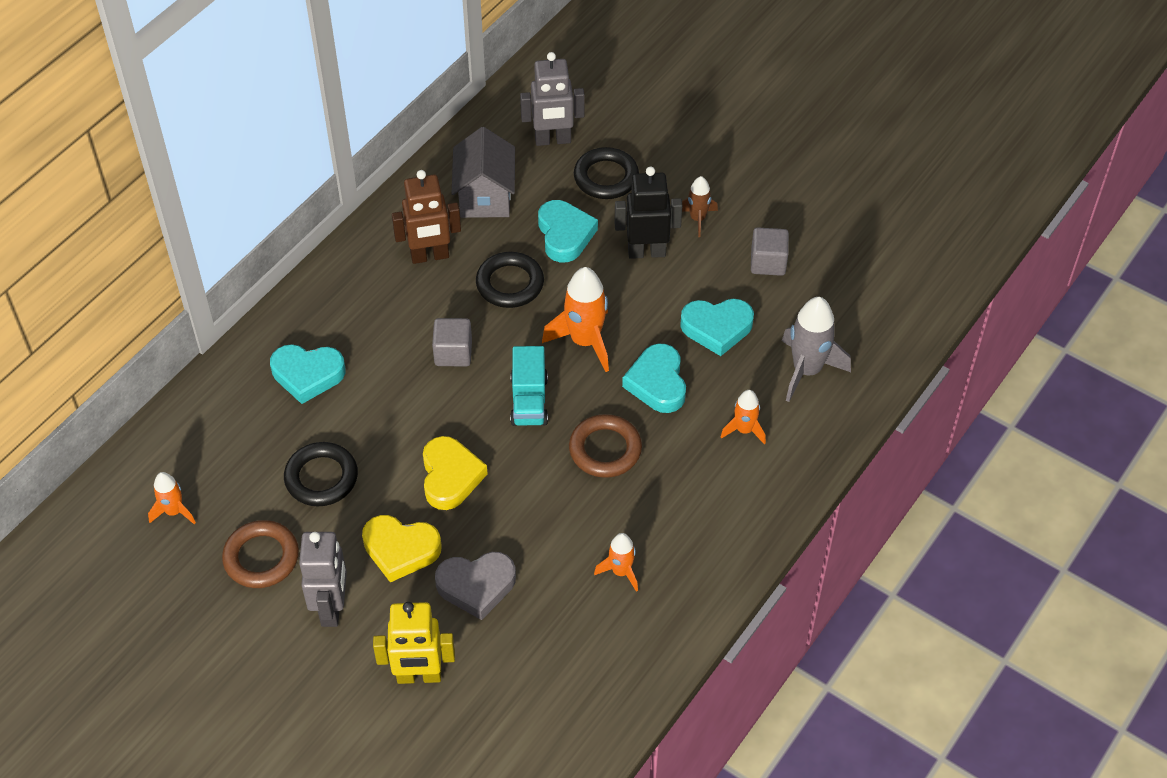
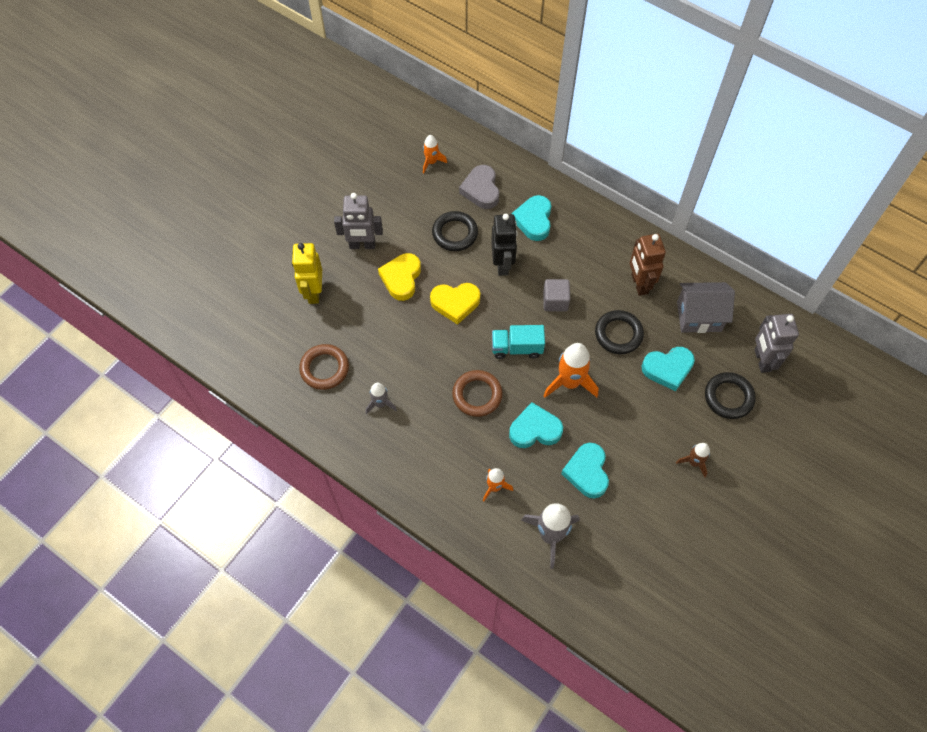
camera: 90 degrees right, 10 degrees up
(261, 557) = (398, 207): brown ring -> brown ring (324, 368)
(476, 586) = (373, 321): grey heart -> grey heart (481, 190)
(620, 571) = (380, 404): orange rocket -> grey rocket
(646, 252) = (656, 425): black robot -> black robot (502, 264)
(768, 262) = (654, 513): grey cube -> none

